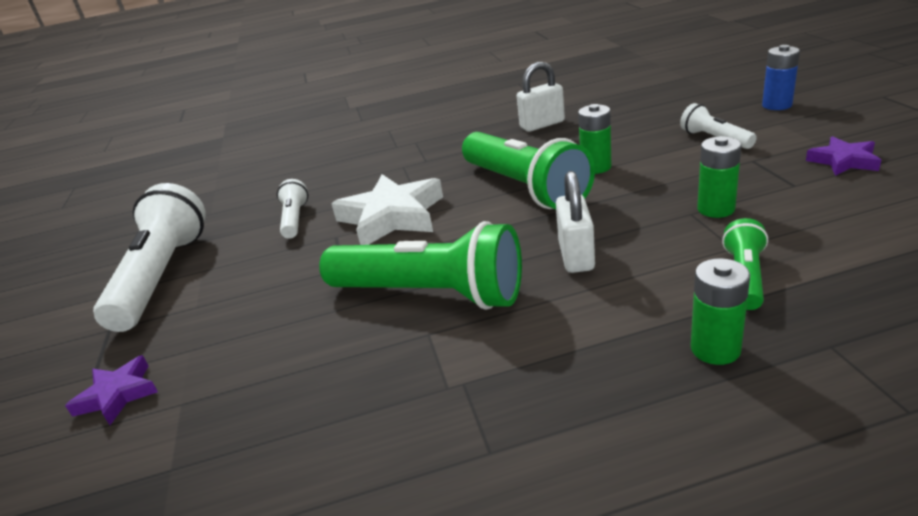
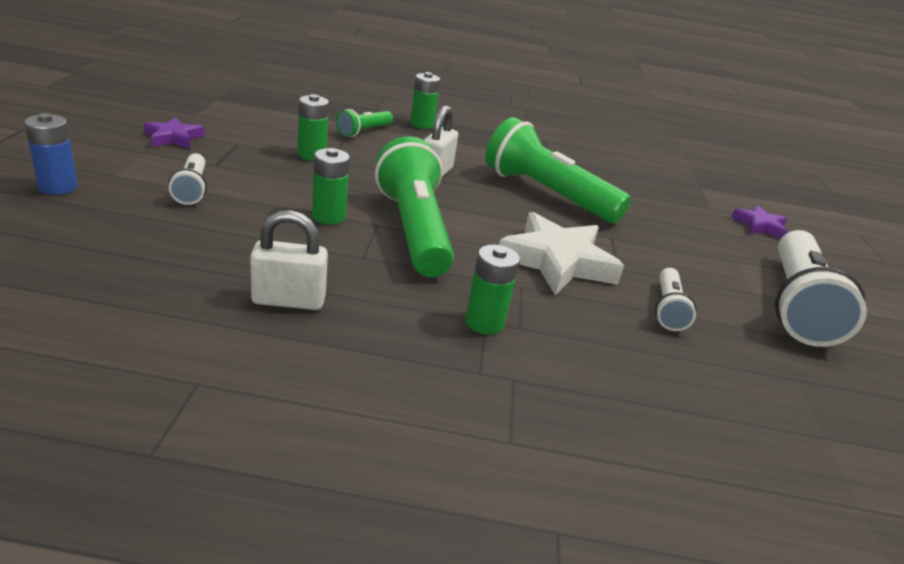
camera: 170 degrees left, 0 degrees up
(426, 159) = (484, 322): none -> green battery

